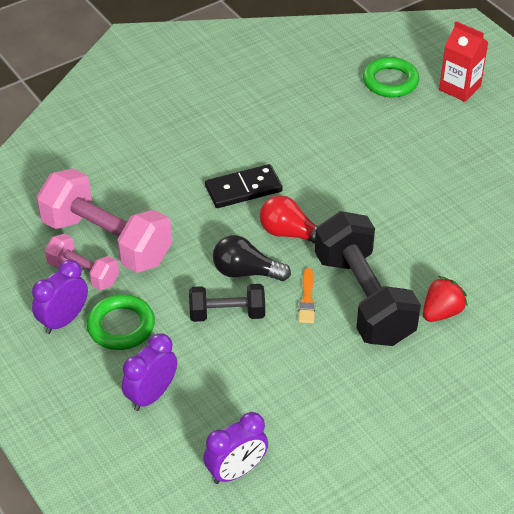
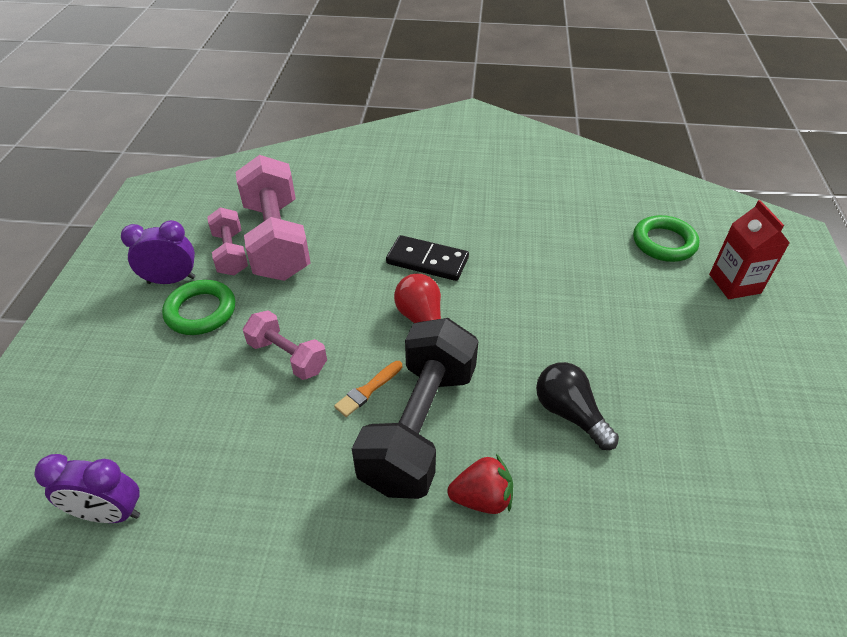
camera: 40 degrees right, 0 degrees up
(151, 395) = (145, 385): purple clock -> none
(227, 314) = (287, 356): black dumbbell -> pink dumbbell
(246, 272) = (346, 330): black light bulb -> black light bulb (569, 413)

